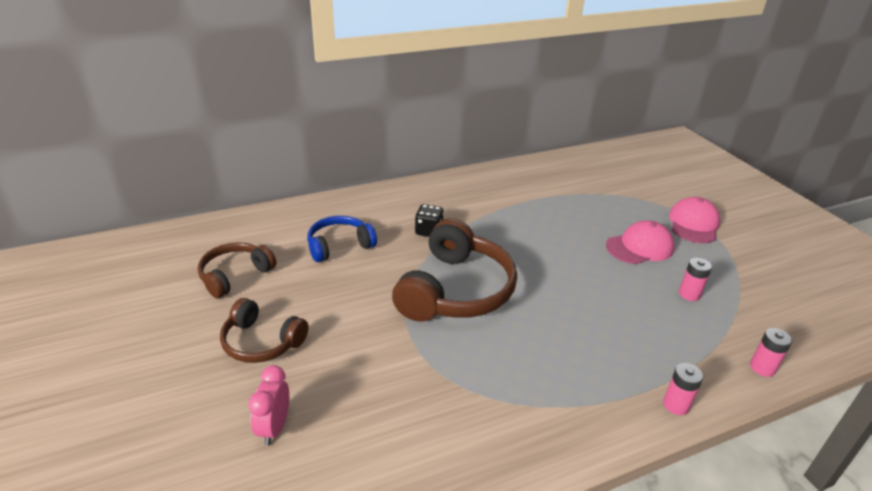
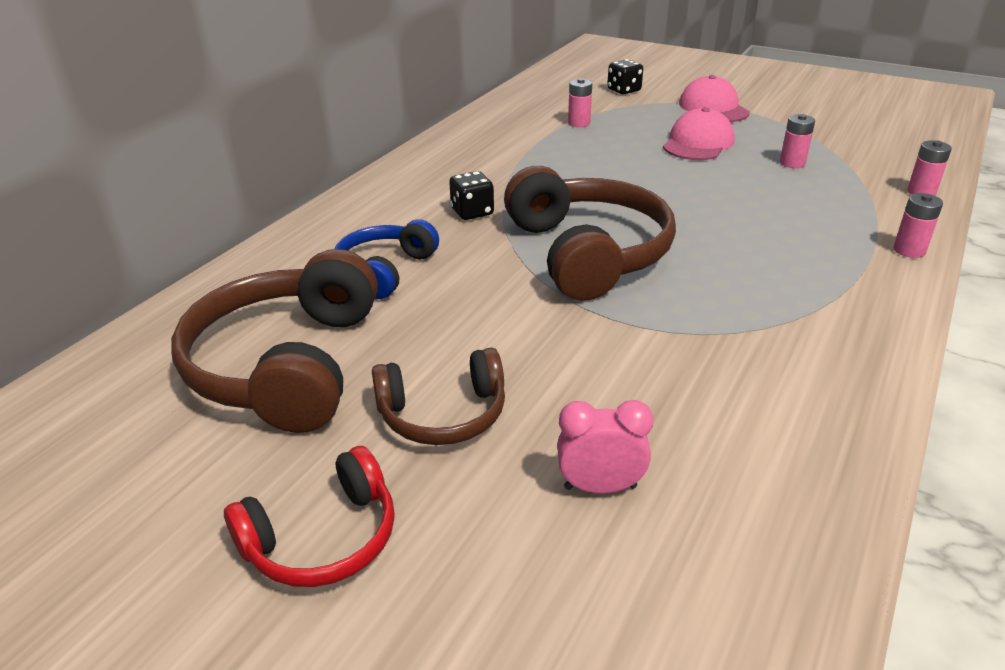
camera: 35 degrees left, 0 degrees up
(144, 370) = (323, 538): none -> red headphones
(235, 275) = (287, 365): brown headphones -> brown headphones, size x1.73
(274, 427) = (600, 487): pink clock -> pink clock turned 120 degrees clockwise
(577, 197) = (579, 123): none -> pink battery
(645, 183) = (624, 90): none -> black dice

